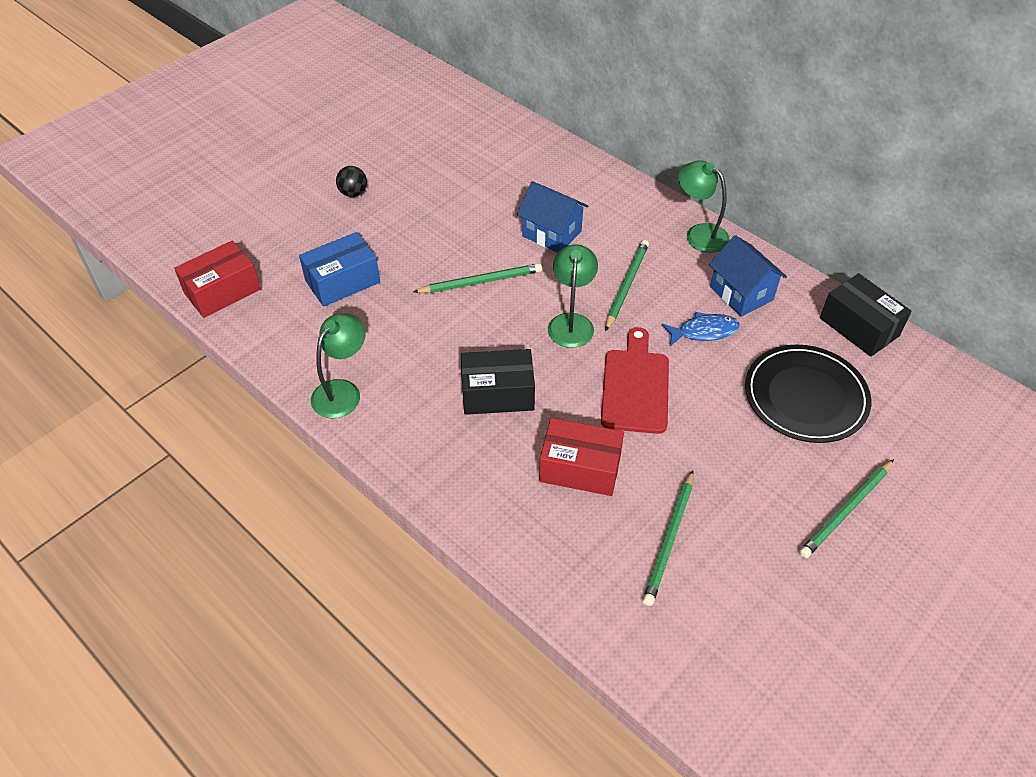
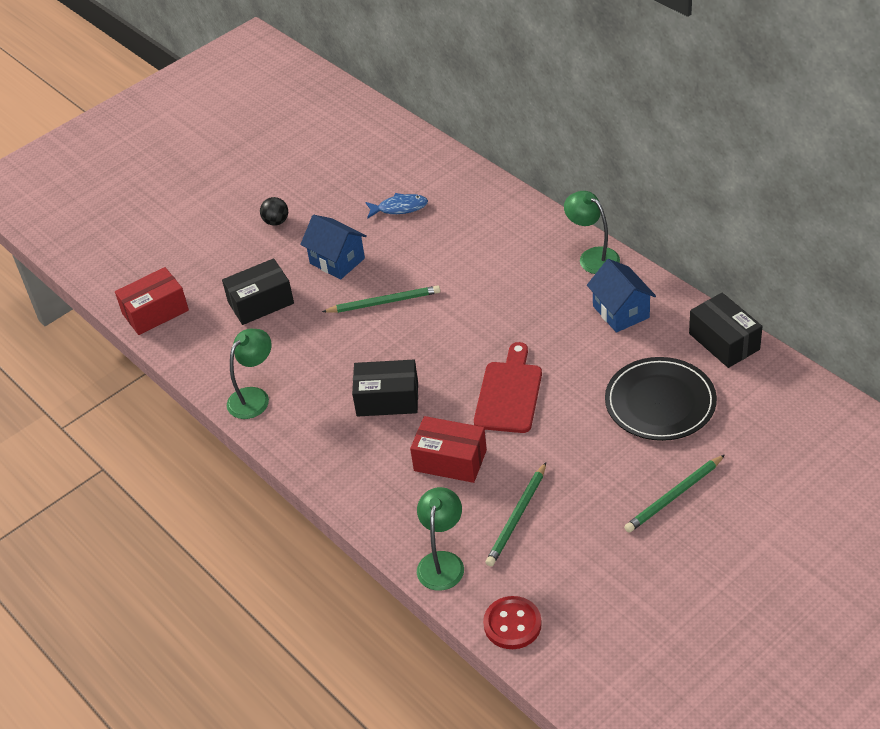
camera: 10 degrees right, 5 degrees down
(342, 281) = (261, 303): blue box -> black box
(551, 233) = (454, 258): blue house -> blue house (337, 261)
(571, 322) = (460, 338): green lamp -> green lamp (442, 562)
(626, 285) = (516, 305): green pencil -> none
(687, 685) = (512, 624): none -> red button
(704, 331) = (579, 346): blue fish -> blue fish (399, 208)

